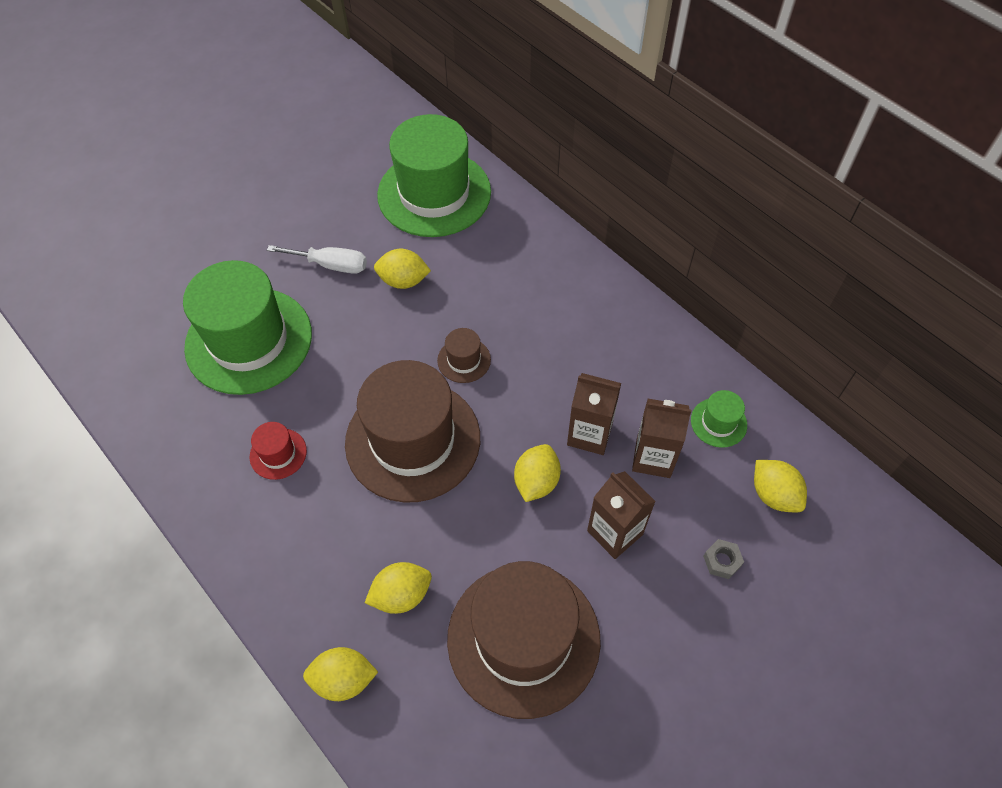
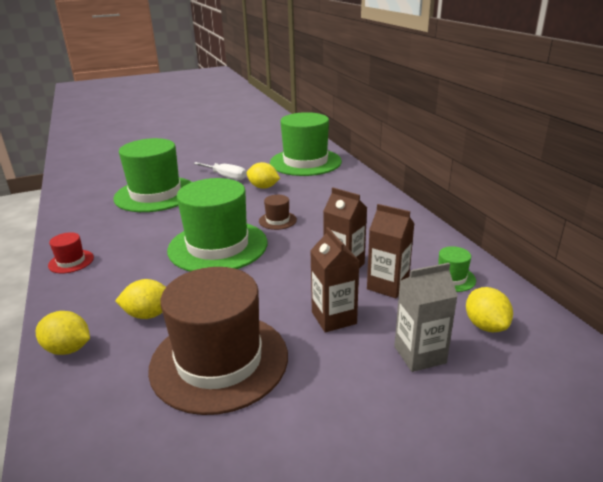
camera: 20 degrees right, 30 degrees down
(278, 453) = (130, 236): red hat -> red hat (71, 261)
(413, 440) = (218, 246): brown hat -> green hat
(536, 481) = (289, 280): yellow lemon -> none
(722, 561) = (419, 355): grey nut -> grey carton

